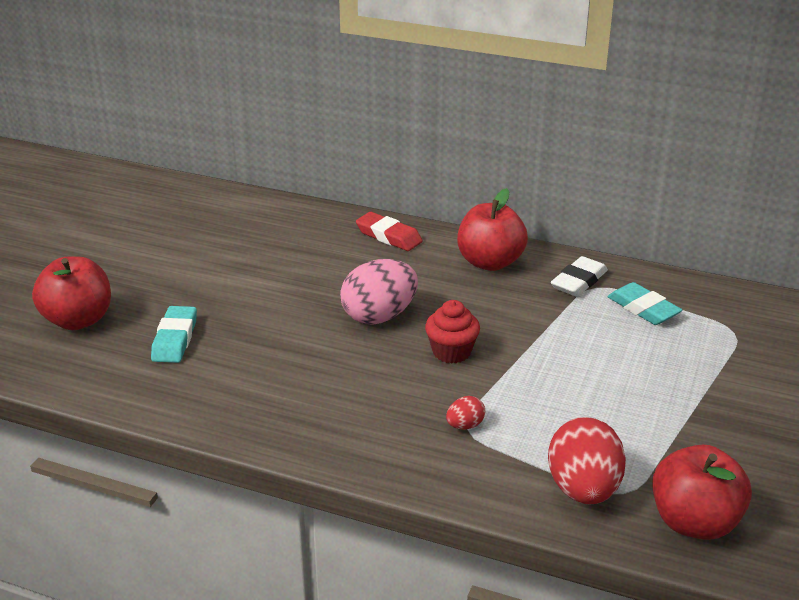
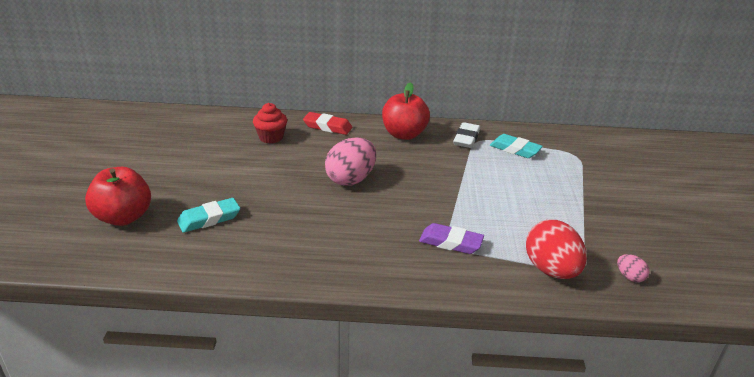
camera: 20 degrees left, 0 degrees up
(175, 339) = (209, 219): turquoise eraser -> turquoise eraser turned 75 degrees clockwise
(451, 352) = (413, 195): red cupcake -> red cupcake (271, 137)
(465, 425) = (450, 242): red egg -> purple eraser
(694, 522) = (629, 277): red apple -> pink egg

